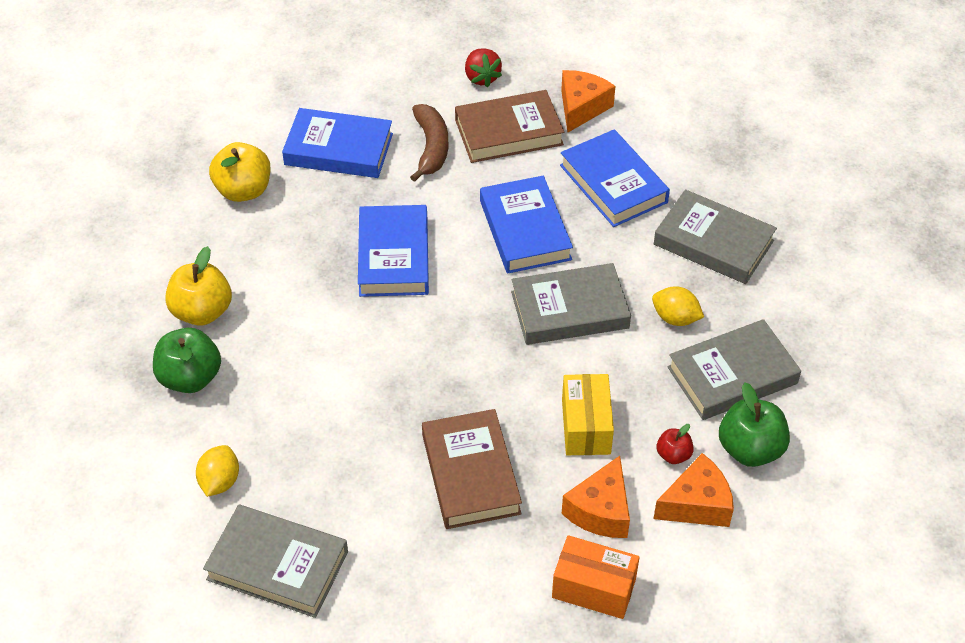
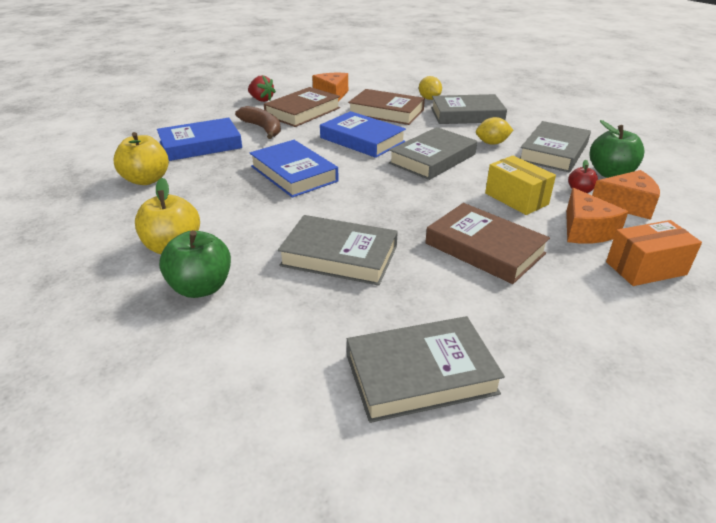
camera: 35 degrees left, 15 degrees down
(220, 481) = (300, 341): yellow lemon -> yellow lemon (429, 99)
(331, 406) = (339, 256): none -> grey book
(613, 184) = (386, 112): blue book -> brown book
(696, 504) = (626, 205): orange cheese -> orange cheese turned 60 degrees clockwise

